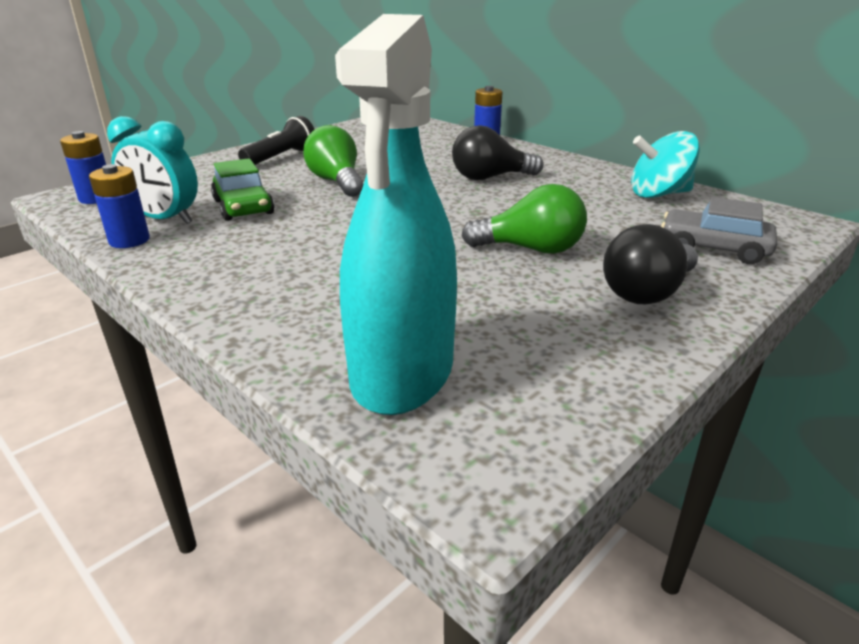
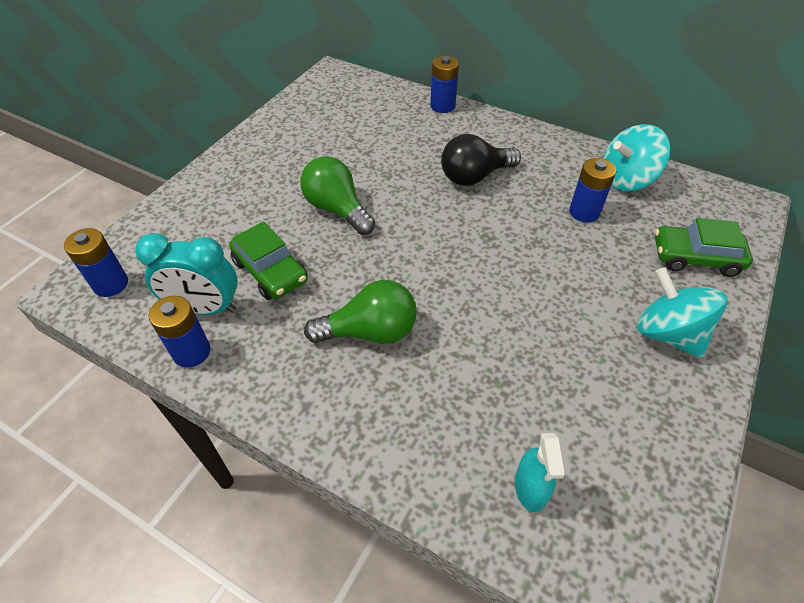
camera: 15 degrees left, 20 degrees up
(281, 157) = (259, 172): black flashlight -> none
(402, 372) = (530, 488): turquoise spray bottle -> turquoise spray bottle, size x0.41
(531, 249) = (556, 289): green light bulb -> green light bulb (370, 331)
(596, 208) = (584, 212): none -> blue battery
(647, 292) = (667, 333): black light bulb -> turquoise spinning top
(713, 248) = (695, 258): grey car -> green car

